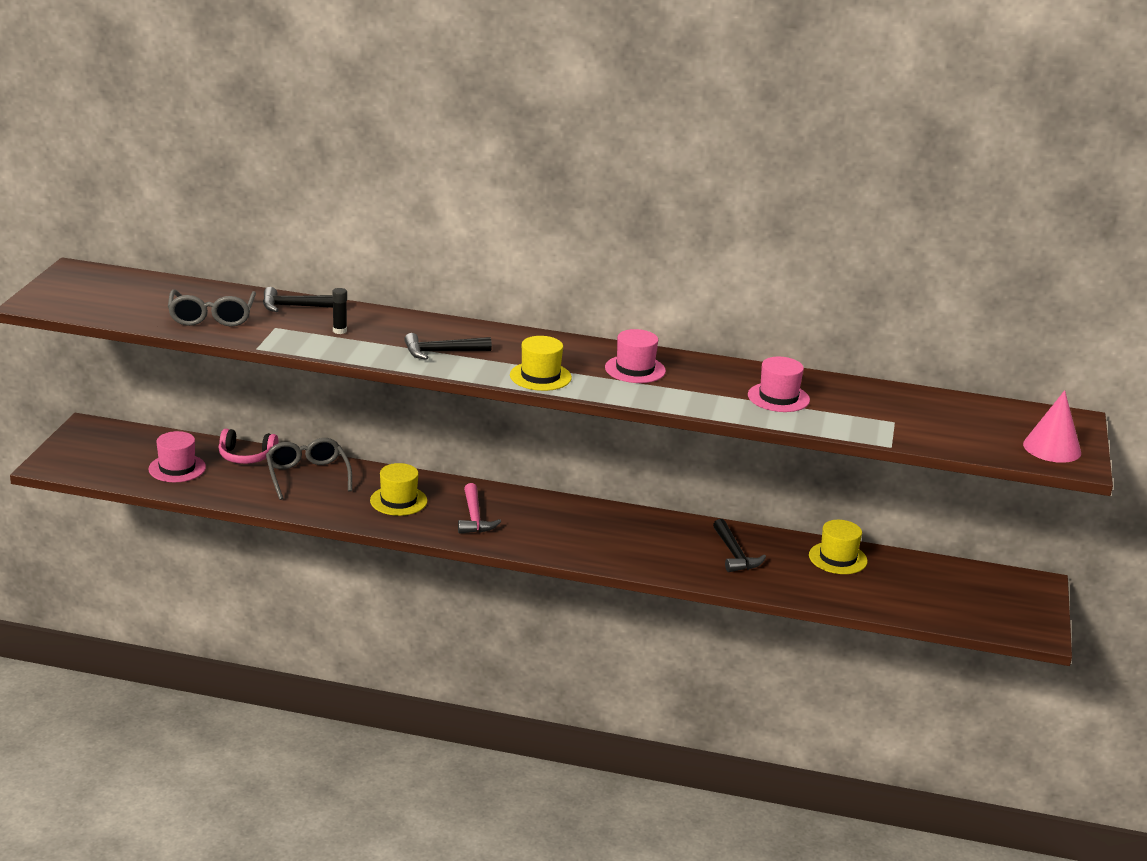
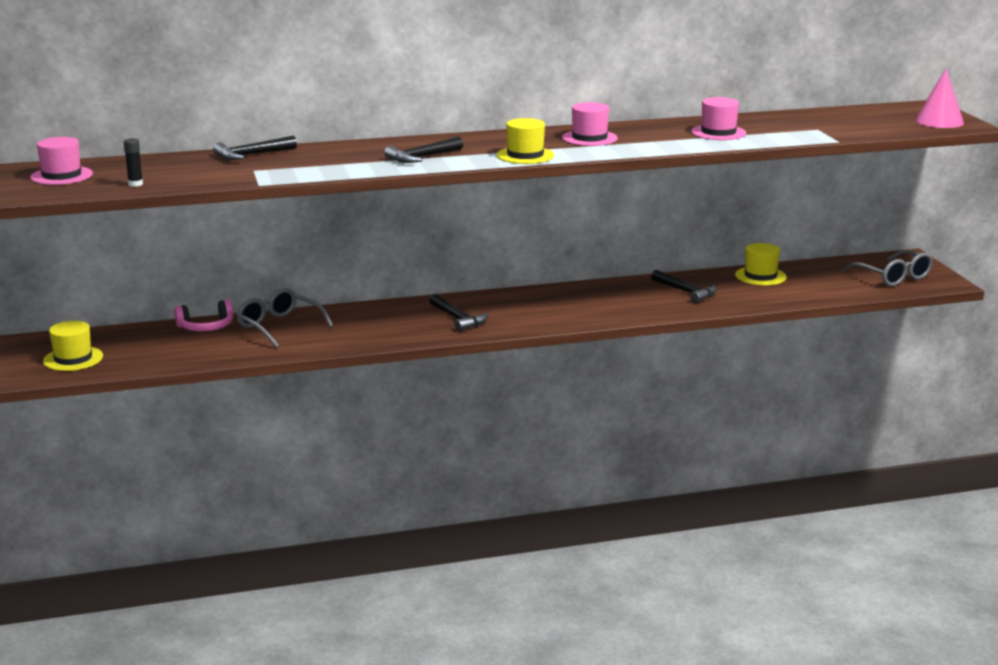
camera: 25 degrees left, 5 degrees down
(177, 468) = (151, 350): pink hat -> pink hat (61, 176)
(212, 317) = (185, 175): grey glasses -> grey glasses (893, 277)
(339, 331) = (314, 161): black glue stick -> black glue stick (135, 184)
(398, 501) = (381, 324): yellow hat -> yellow hat (73, 359)
(474, 518) = (458, 319): pink hammer -> black hammer

